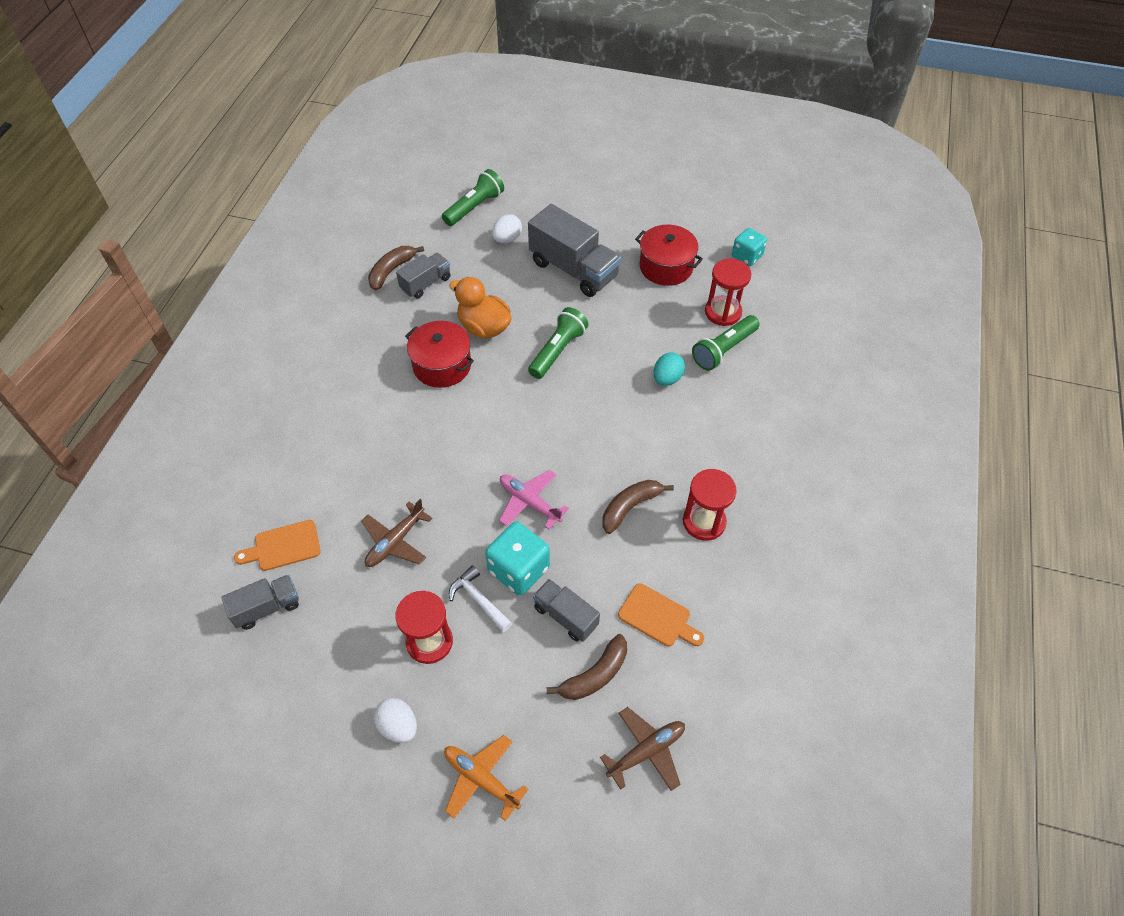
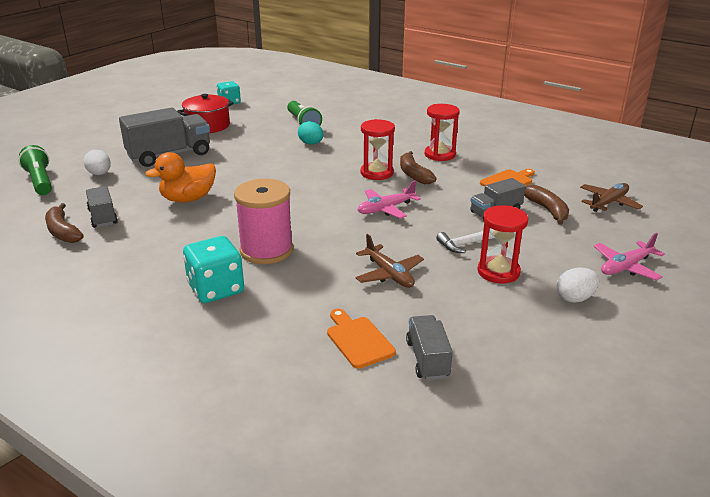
camera: 70 degrees left, 25 degrees down
(283, 546) = (358, 340): orange cutting board -> orange cutting board turned 150 degrees clockwise
(408, 427) = (266, 250): none -> pink spool
(442, 365) = (210, 224): red pot -> none
(481, 779) = (625, 267): orange plane -> pink plane
(519, 569) = (446, 223): turquoise dice -> turquoise dice (216, 289)
(558, 351) = (246, 174): green flashlight -> none
(646, 751) = (609, 203): brown plane -> brown plane turned 60 degrees clockwise
(723, 312) = (270, 118): red hourglass -> red hourglass (376, 173)

